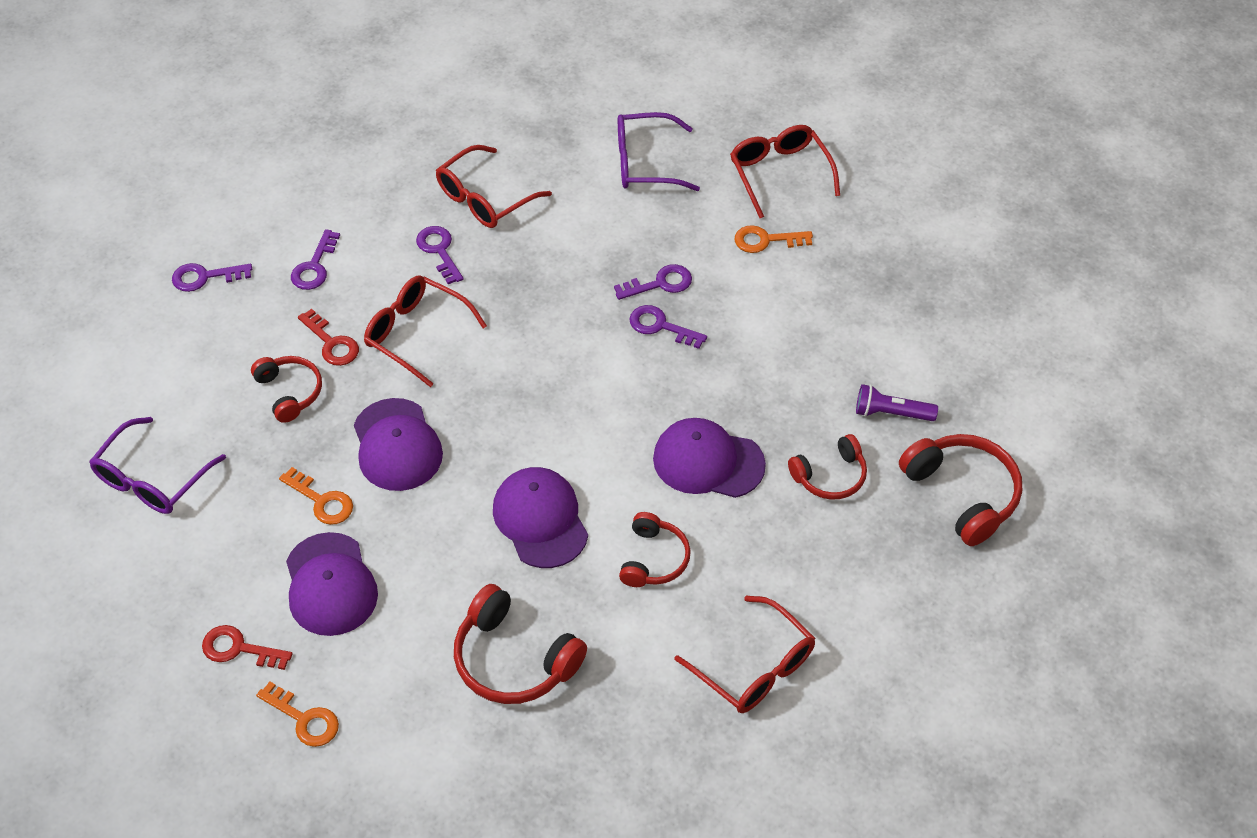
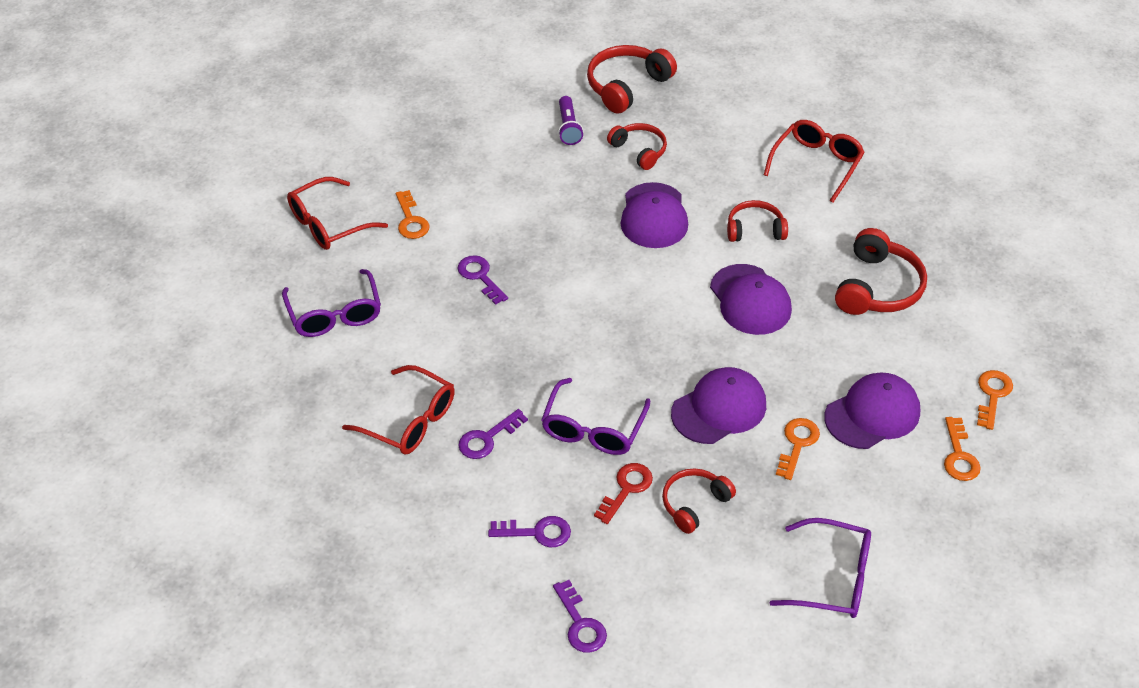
camera: 105 degrees left, 5 degrees down
(239, 649) = (959, 456): red key -> orange key
(416, 333) = (593, 429): red glasses -> purple glasses
(540, 519) = (750, 300): purple cap -> purple cap turned 75 degrees counterclockwise
(661, 326) = (528, 267): purple key -> none

